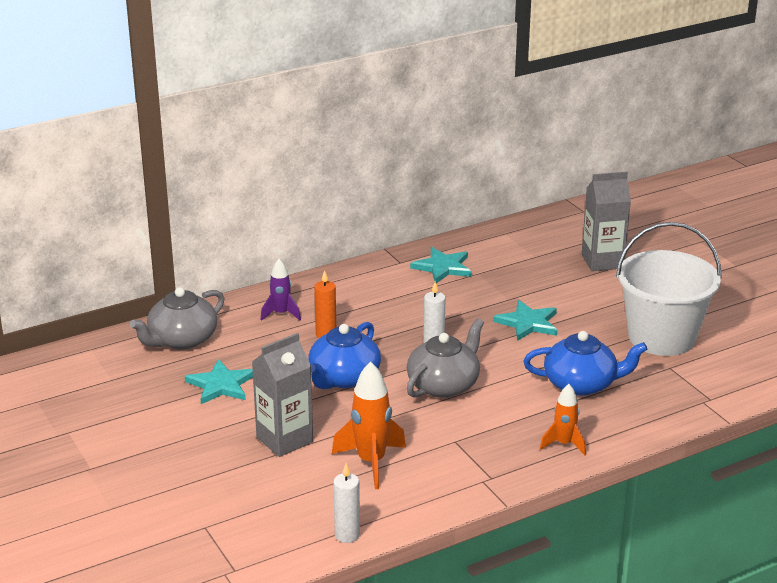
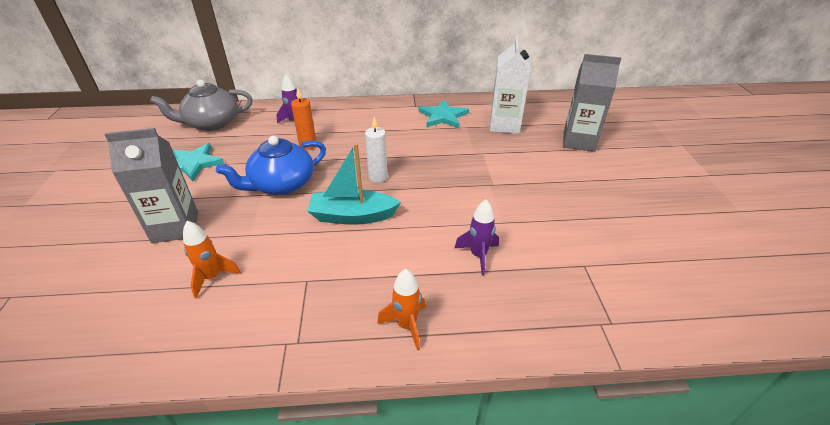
camera: 25 degrees right, 10 degrees up
(347, 535) = (95, 362): white candle -> none
(371, 462) = (212, 277): orange rocket -> orange rocket, size x0.62
(444, 385) = (352, 216): grey teapot -> turquoise boat
(516, 262) = (504, 125): none -> white carton
(528, 323) = (474, 178): turquoise star -> none
(581, 384) = (478, 255): blue teapot -> purple rocket
(661, 337) = (594, 228): white bucket -> none

